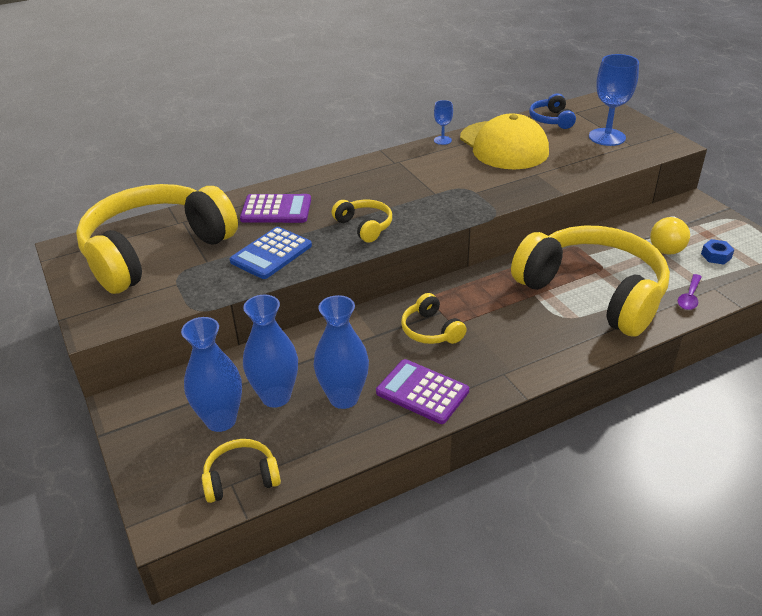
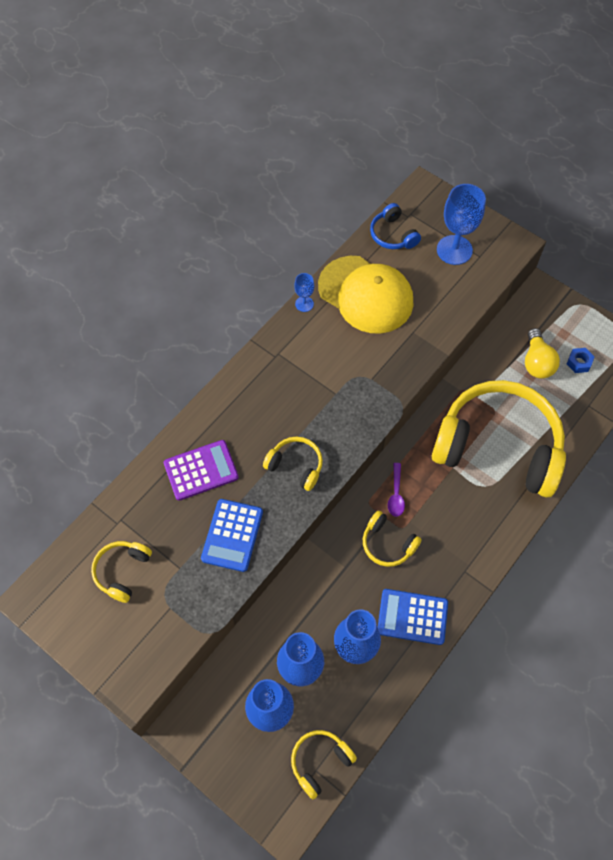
camera: 25 degrees left, 25 degrees up
(156, 251) = (122, 571): yellow headphones -> yellow headphones, size x0.42
(422, 392) = (412, 617): purple calculator -> blue calculator
(689, 297) = (573, 425): purple spoon -> purple spoon (396, 494)

